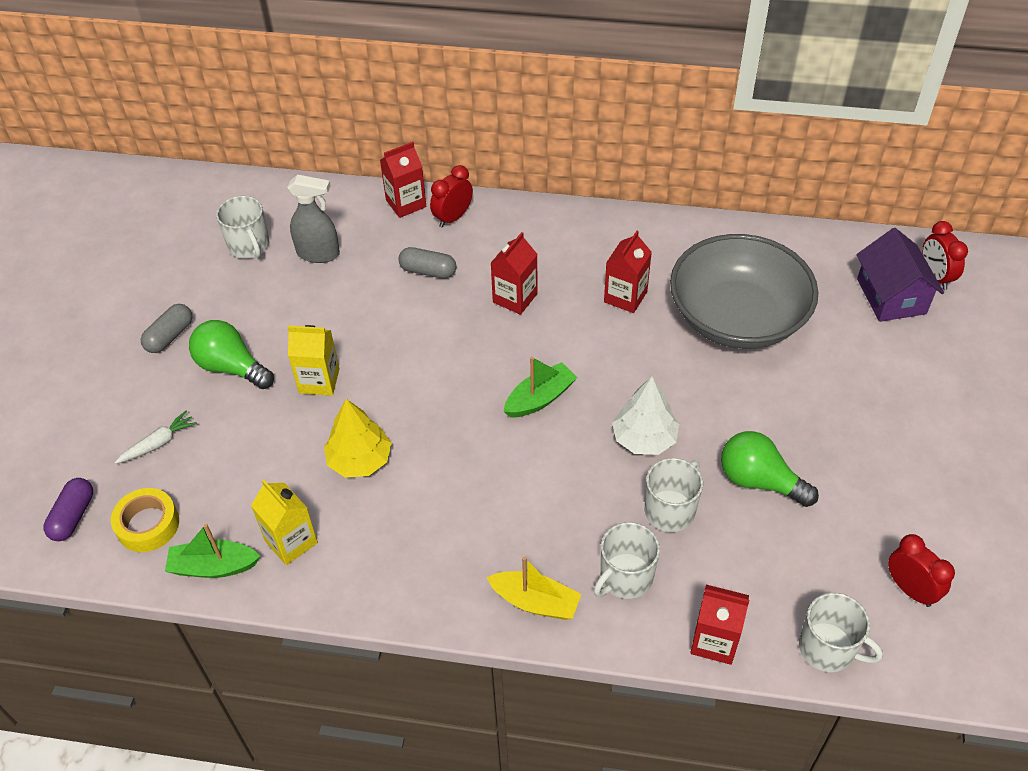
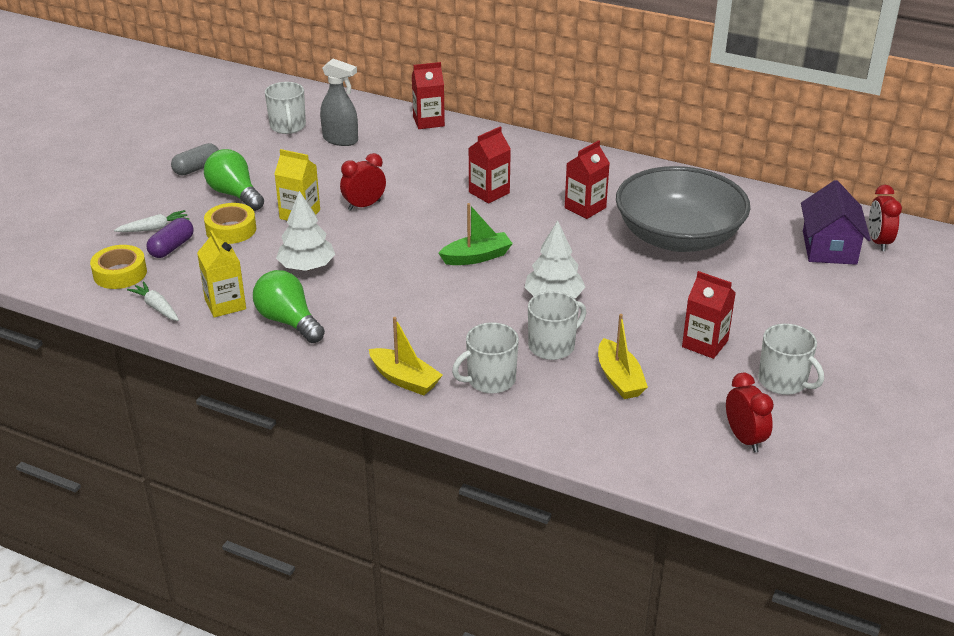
camera: 15 degrees right, 15 degrees down
(73, 516) = (67, 258): purple capsule -> purple capsule (172, 247)
(213, 566) = (157, 307): green boat -> white carrot
(250, 424) = (231, 230): none -> yellow tape
(359, 460) = (307, 267): yellow tree -> white tree
(428, 271) = (425, 164): grey capsule -> none
(453, 218) = (463, 136): red clock -> red clock (364, 205)
(714, 641) = (547, 435): red carton -> red carton (705, 344)
(756, 539) = (619, 379): none -> yellow boat
(759, 481) = (642, 343): green light bulb -> green light bulb (288, 321)
(828, 648) = (647, 461): white mug -> white mug (783, 381)

